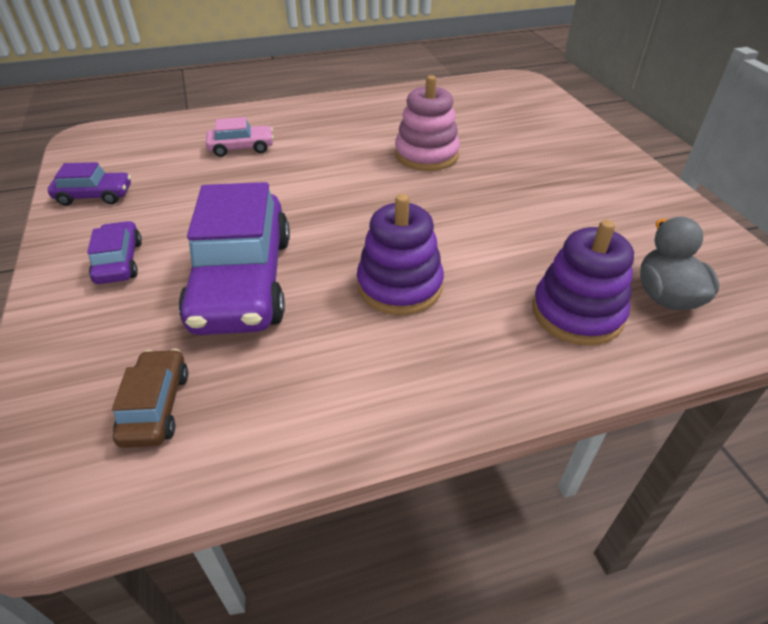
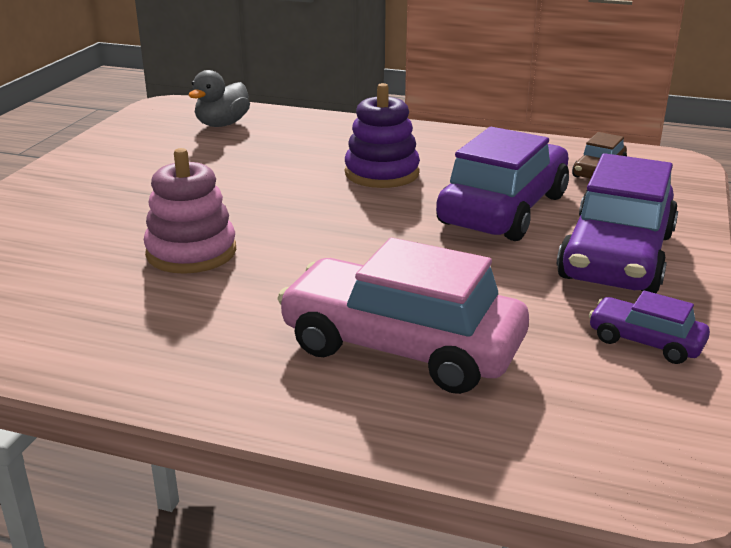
camera: 145 degrees left, 15 degrees down
(119, 262) = (616, 256): purple car -> purple car, size x2.12
(241, 148) = (401, 347): pink car -> pink car, size x2.12
(577, 313) = (289, 133): purple stacking toy -> none

